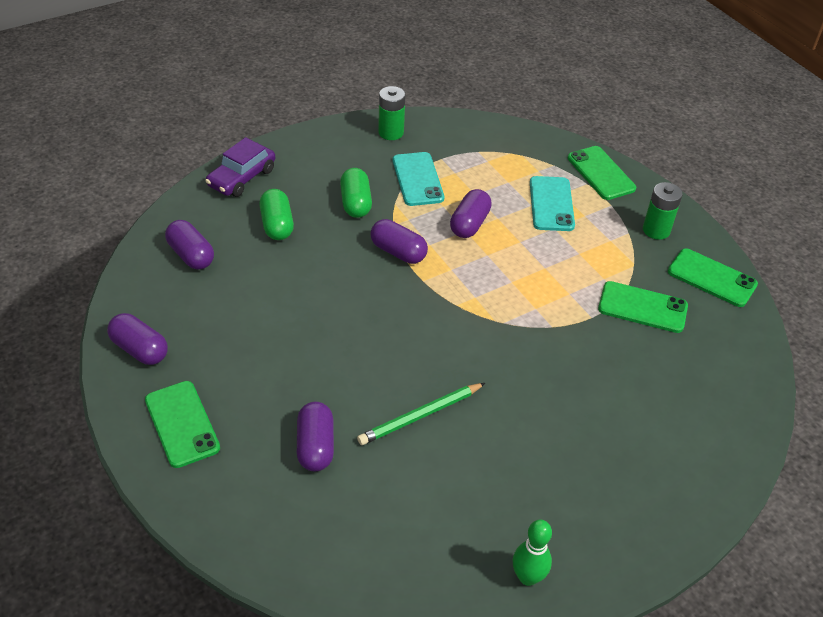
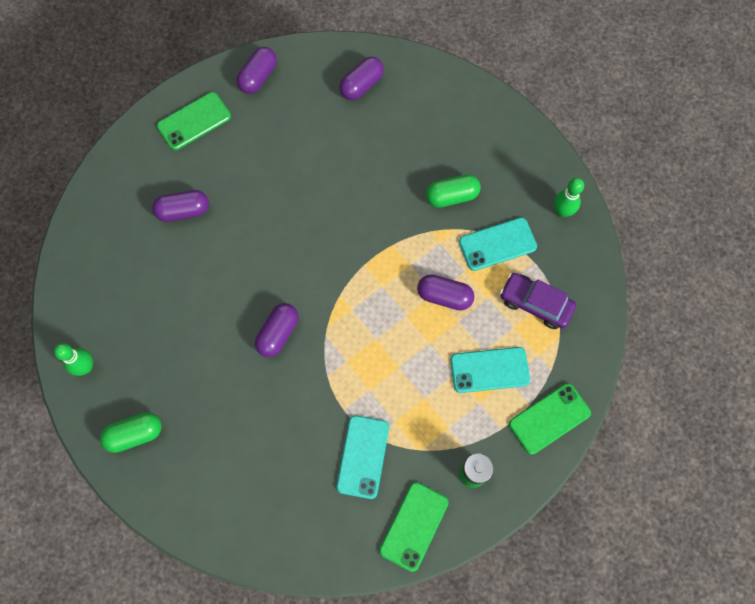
camera: 85 degrees right, 25 degrees up
(242, 178) = (464, 100): purple car -> purple car (535, 304)
(277, 225) = (410, 139): green capsule -> green capsule (135, 434)
(391, 132) = (562, 211): green battery -> green bowling pin
(398, 252) = (395, 240): purple capsule -> purple capsule (278, 333)
(420, 415) = (219, 279): green pencil -> none
(642, 307) = (363, 456): green phone -> turquoise phone

